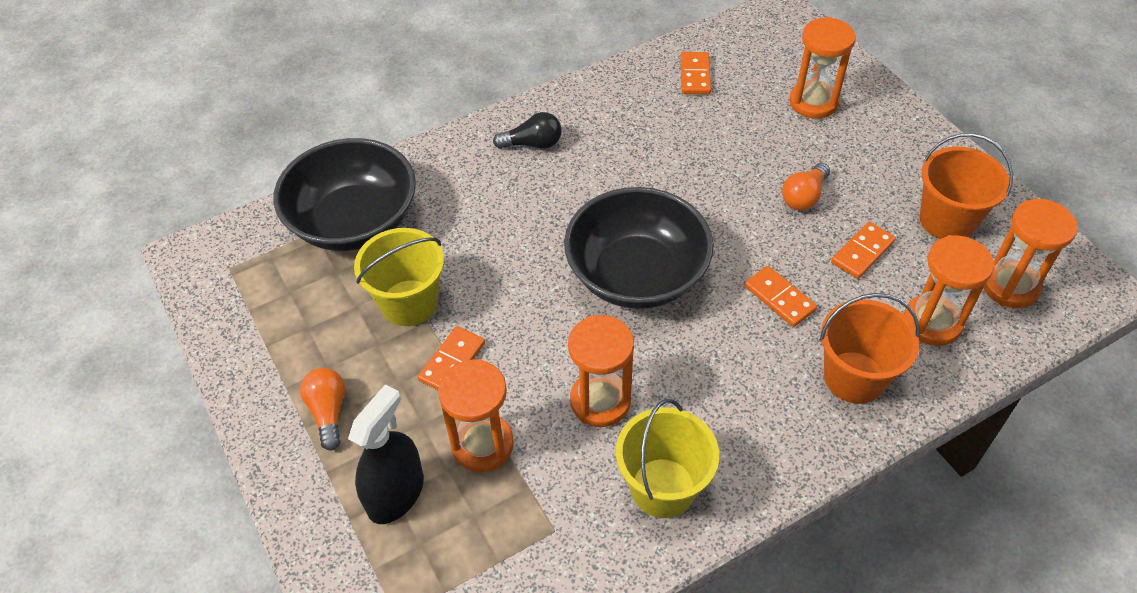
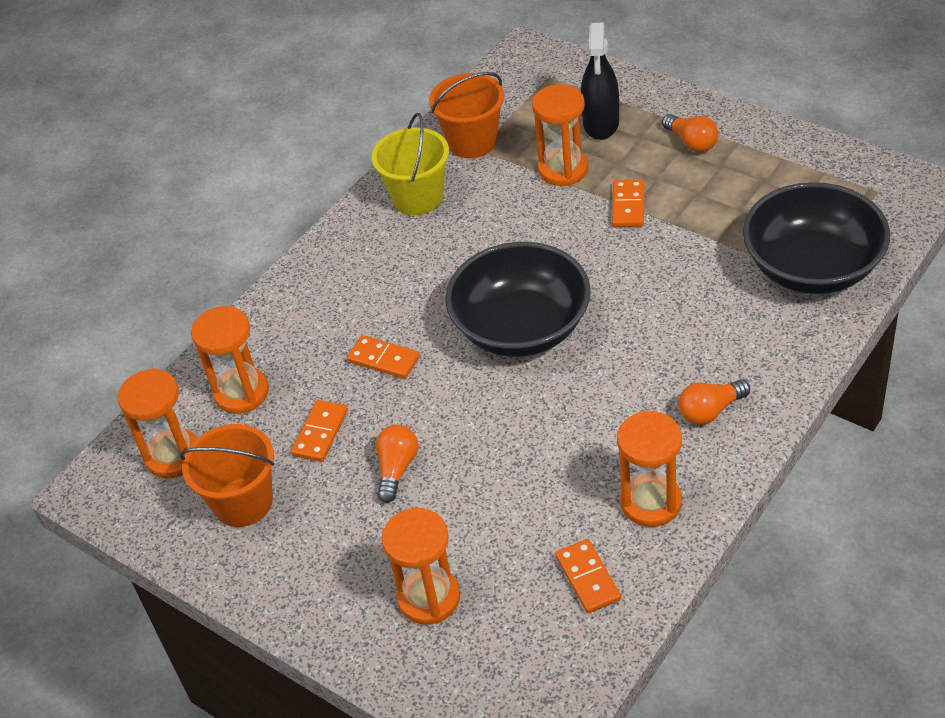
camera: 160 degrees right, 5 degrees down
(409, 303) = (700, 228): yellow bucket -> none
(532, 144) = (710, 411): black light bulb -> orange light bulb
(600, 401) = (494, 227): orange hourglass -> orange hourglass (651, 502)
(854, 377) = (299, 322): orange bucket -> orange bucket (472, 141)

